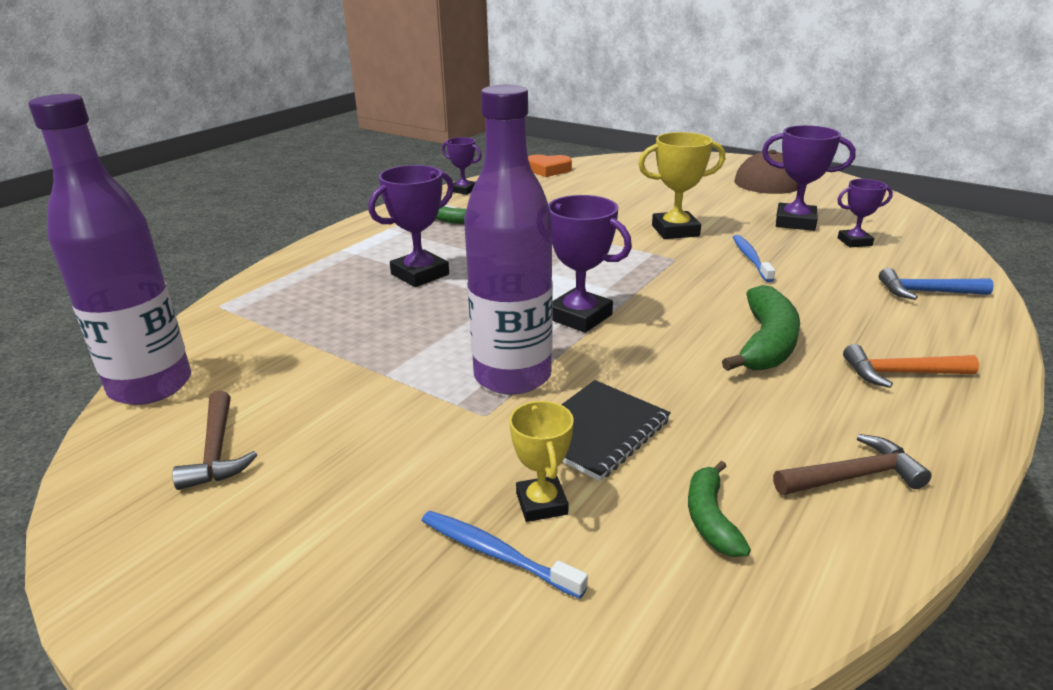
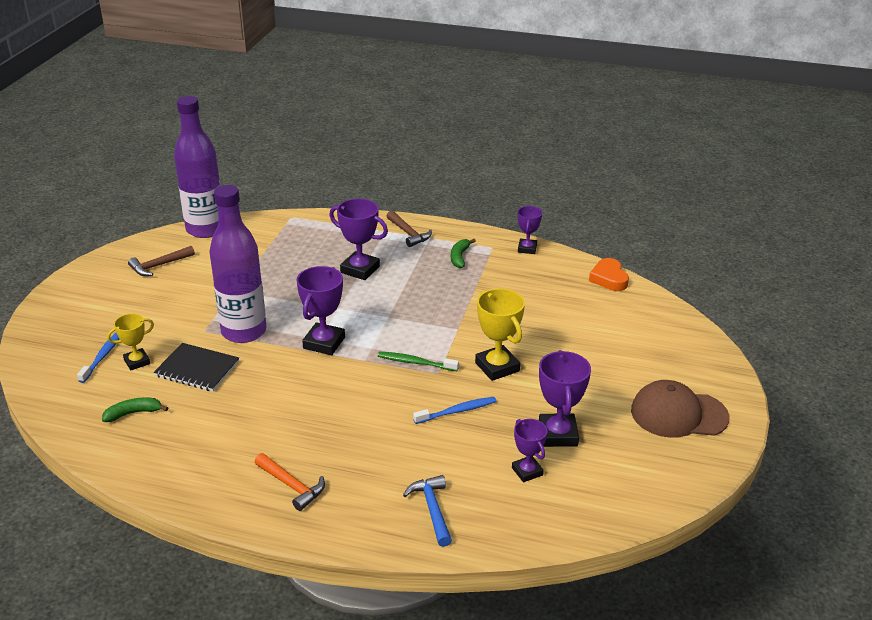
camera: 70 degrees right, 5 degrees up
(650, 267) = (416, 362): none -> green toothbrush
(766, 343) = (314, 424): green banana -> none
(853, 477) = (174, 460): brown hammer -> brown hammer (408, 233)
(900, 373) = (291, 486): orange hammer -> orange hammer turned 150 degrees clockwise

